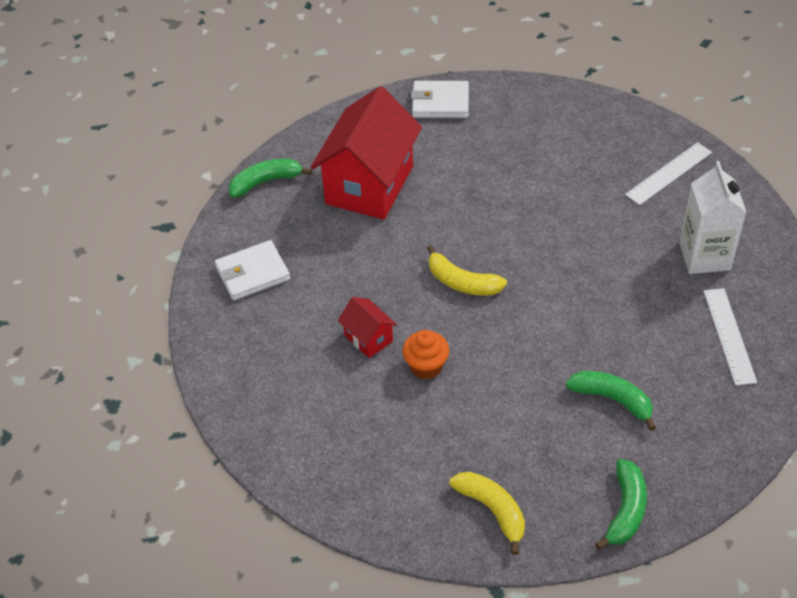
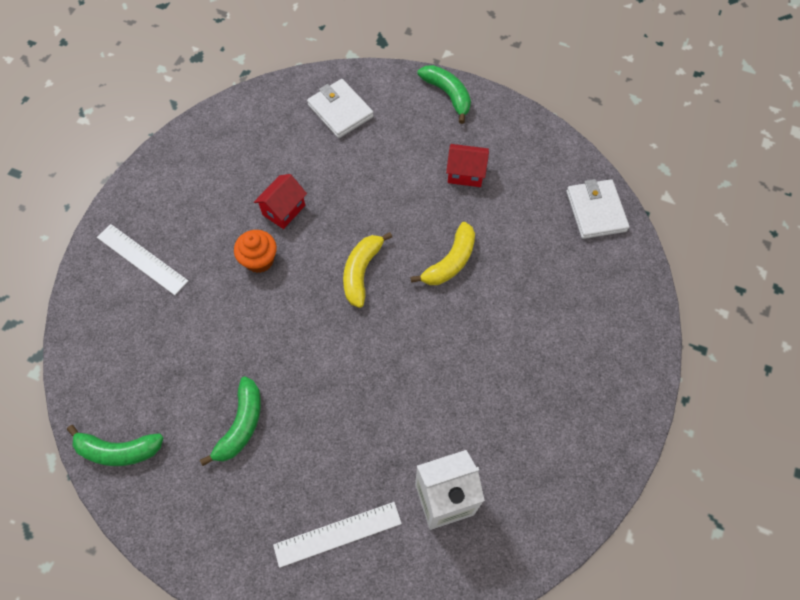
camera: 75 degrees right, 15 degrees up
(369, 185) = (465, 174): red house -> red house, size x0.45
(492, 510) = (113, 339): yellow banana -> yellow banana (450, 262)
(669, 173) = (559, 450): white ruler -> white ruler (142, 259)

